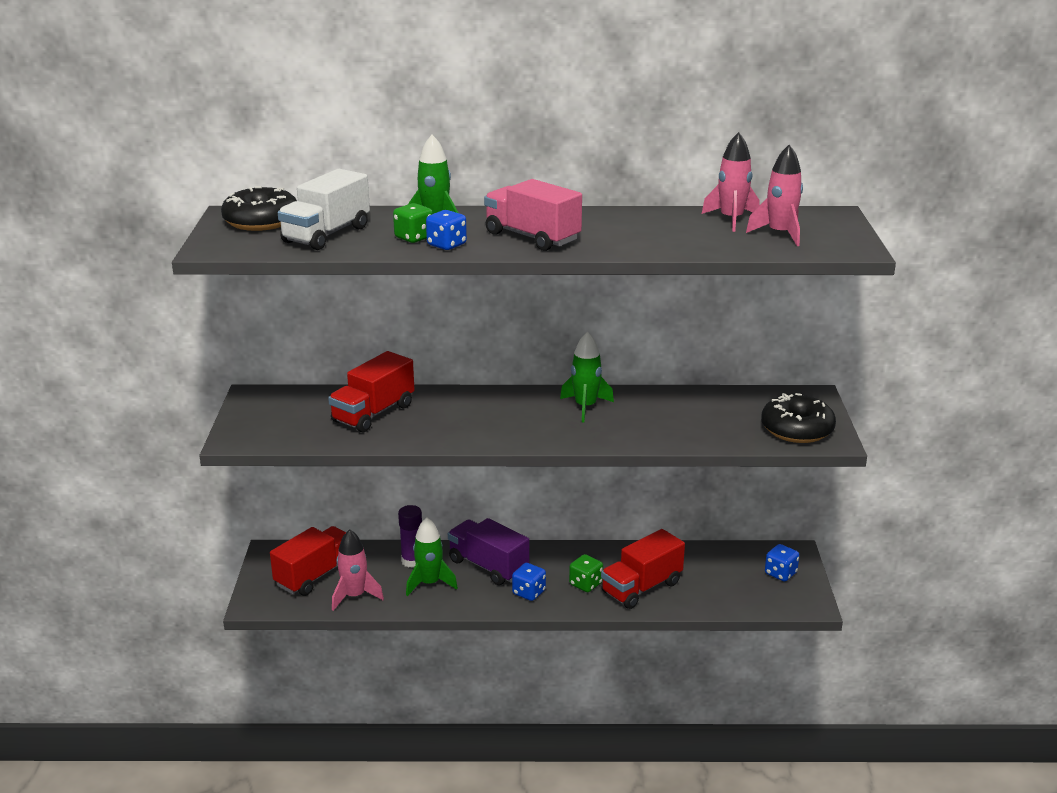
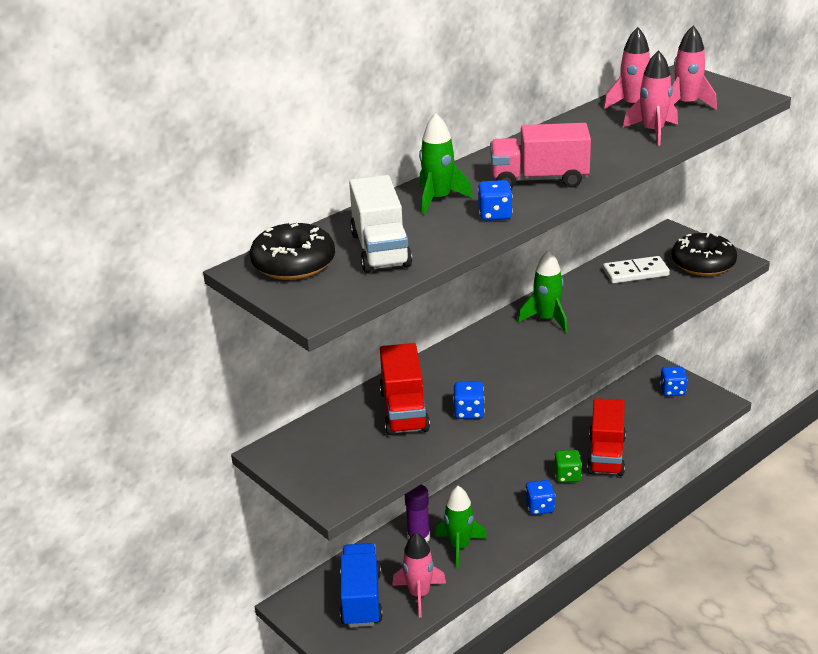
camera: 40 degrees left, 5 degrees up
(315, 575) = (361, 599): red truck -> blue truck
(412, 436) = (469, 412): none -> blue dice
(414, 238) = (456, 220): green dice -> none
(488, 566) = (481, 506): purple truck -> none
(700, 241) = (653, 132): none -> pink rocket
(722, 409) = (635, 273): none -> white domino

